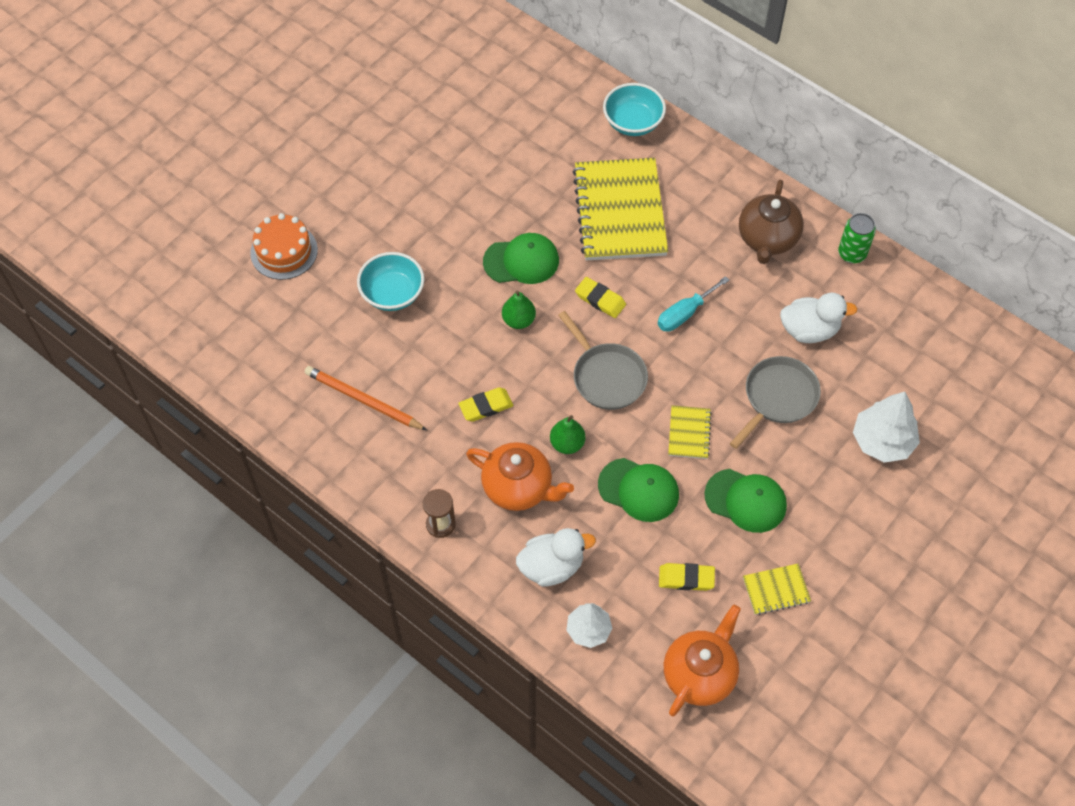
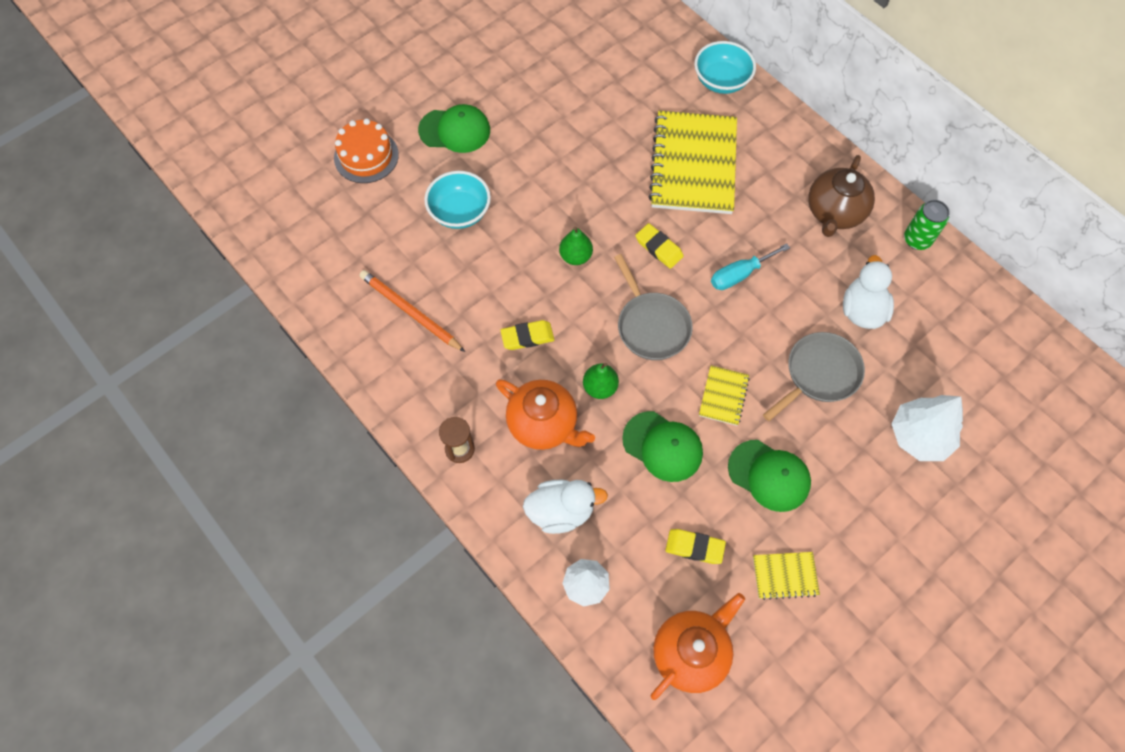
camera: 10 degrees right, 5 degrees up
(521, 261) = (589, 199): green cap -> green cap (455, 130)
(809, 330) = (862, 310): white duck -> white duck turned 90 degrees counterclockwise

